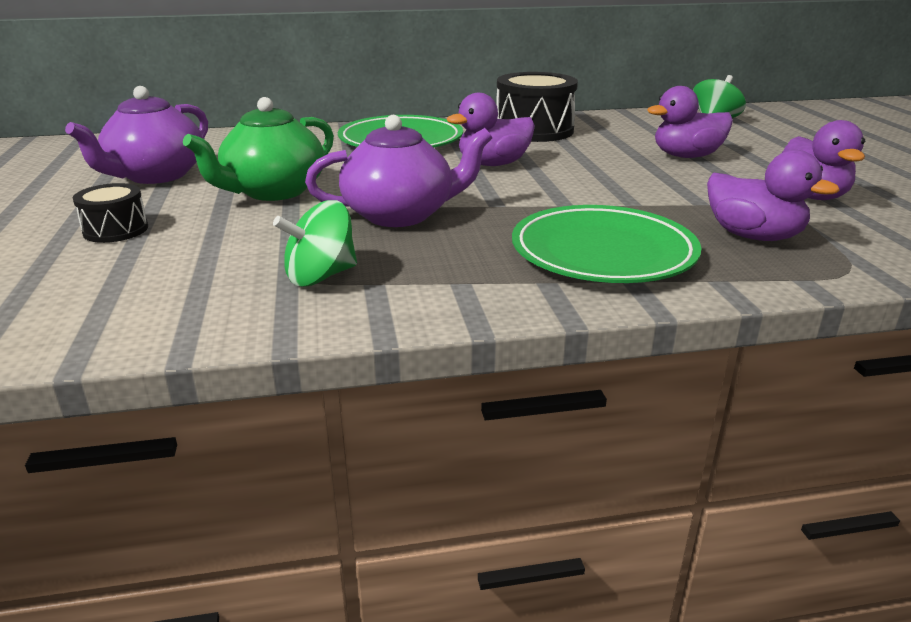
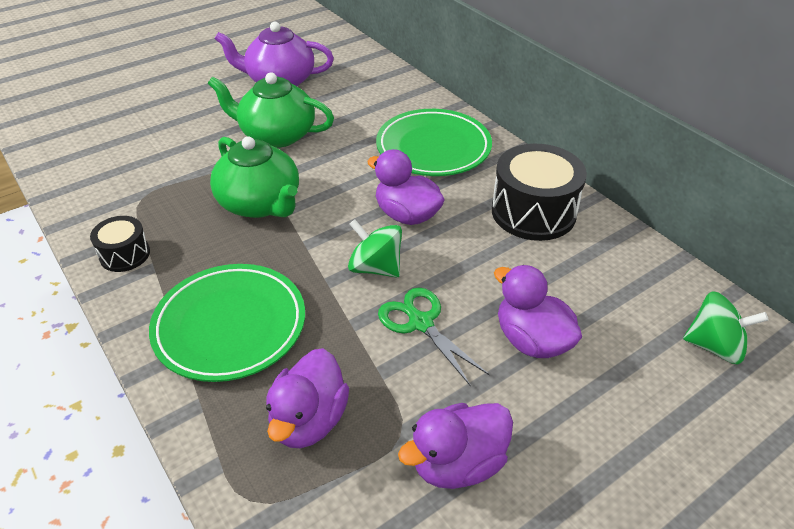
camera: 65 degrees right, 15 degrees up
(116, 230) = (184, 109): black drum -> black drum (125, 254)
(320, 276) = (144, 206): green spinning top -> green spinning top (375, 267)
(400, 215) = (260, 204): purple teapot -> green teapot
(647, 182) = (421, 323): none -> green scissors

